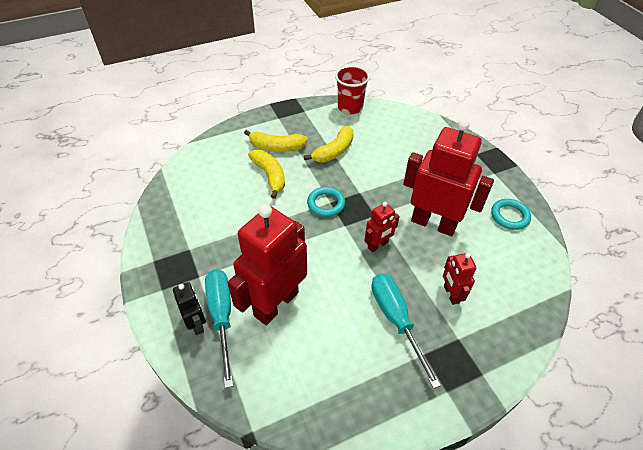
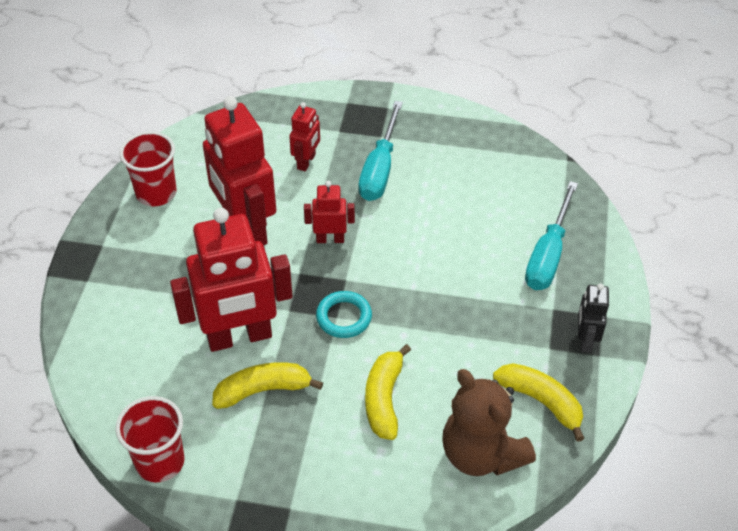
camera: 145 degrees left, 0 degrees up
(196, 323) = (577, 262): black robot -> black robot (585, 340)
(201, 176) = (481, 453): none -> brown teddy bear
(276, 147) = (338, 446): yellow banana -> yellow banana (541, 402)
(276, 303) = (485, 239): red robot -> red robot (239, 337)
(509, 216) = (156, 193): turquoise ring -> red cup

